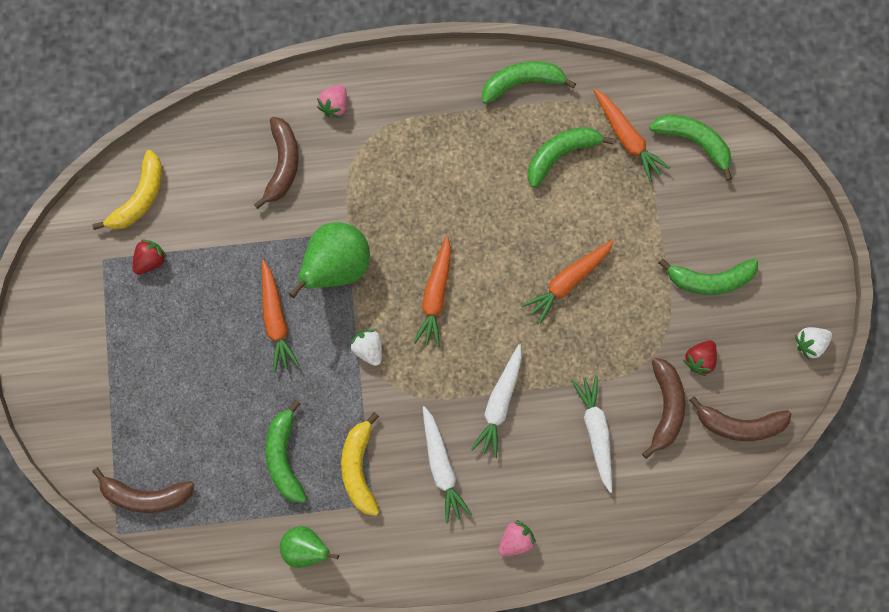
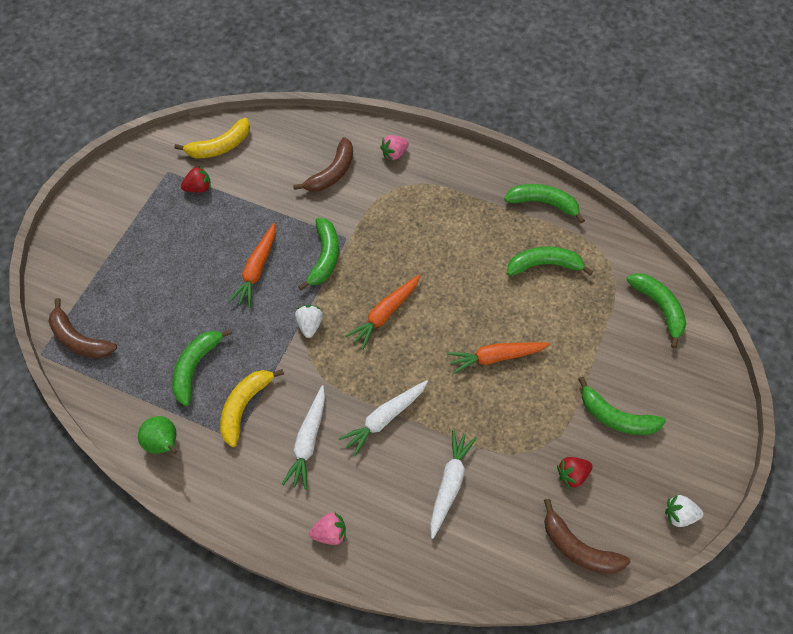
camera: 30 degrees right, 15 degrees down
(336, 267) = (324, 257): green pear -> green banana
(627, 138) = (604, 279): orange carrot -> none
(665, 407) = (520, 497): brown banana -> none

